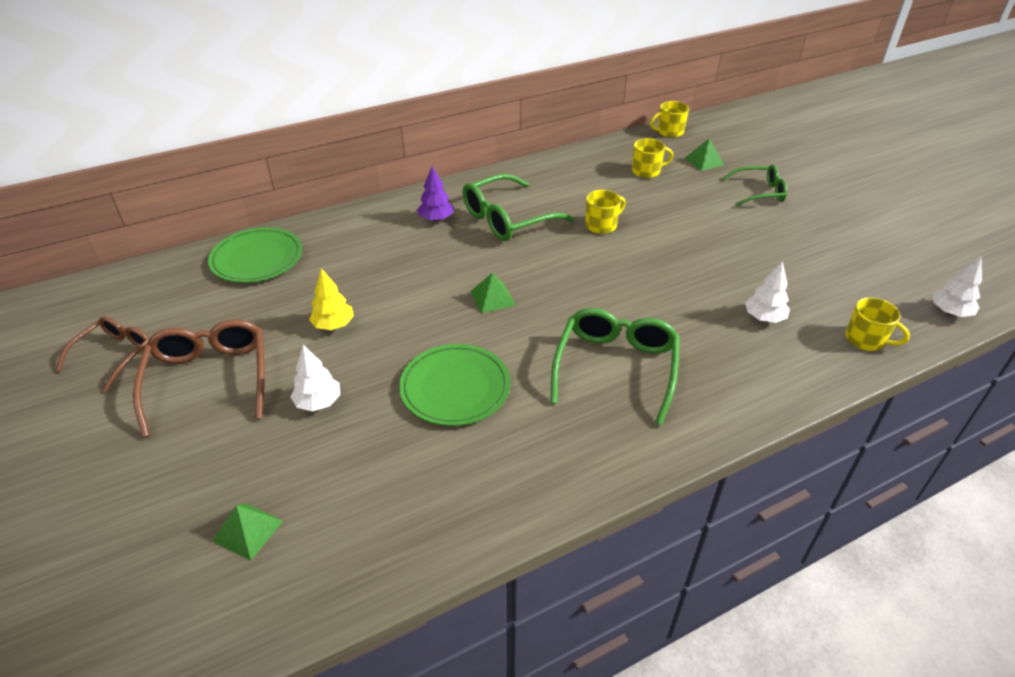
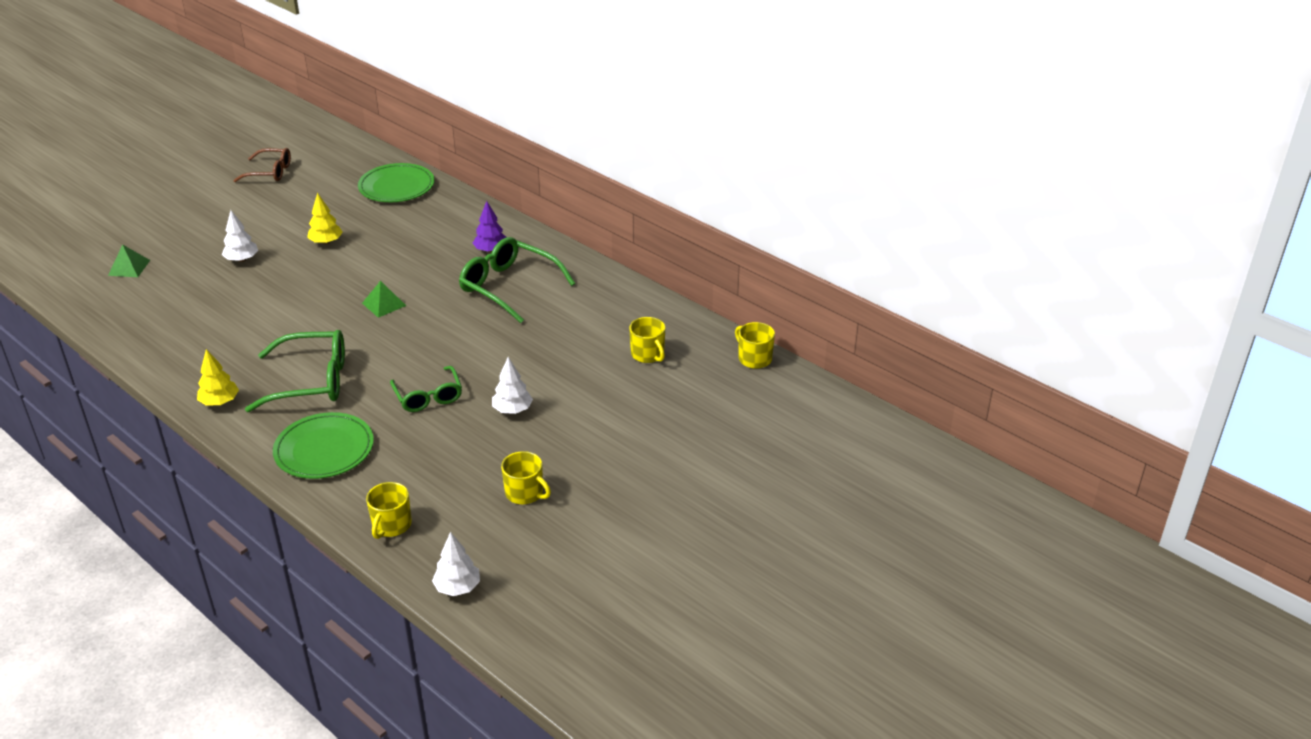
camera: 70 degrees right, 5 degrees down
(209, 380) = (254, 213): brown glasses -> none
(455, 388) = (269, 311): green plate -> green plate (324, 450)
(601, 225) = (523, 342): yellow mug -> yellow mug (525, 493)
(631, 450) = (220, 402): none -> yellow tree
(704, 161) = (696, 392): green pyramid -> none
(758, 192) = (644, 438): green glasses -> green glasses (428, 396)
(764, 318) = (405, 457): white tree -> white tree (512, 410)

